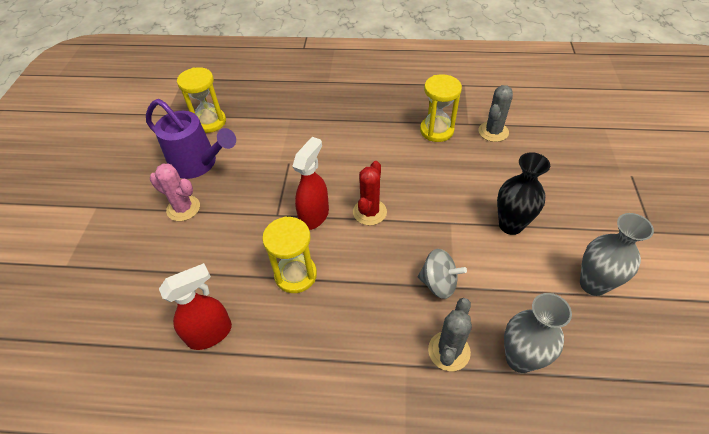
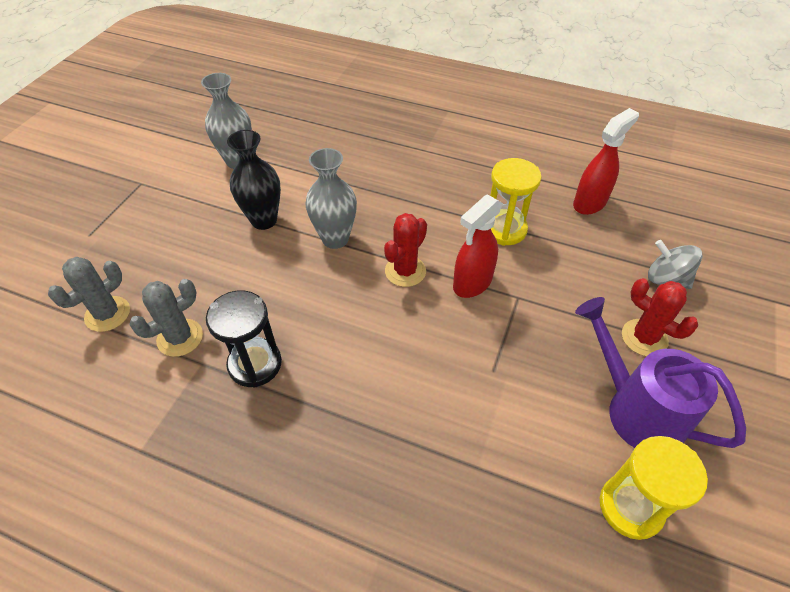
camera: 165 degrees left, 0 degrees up
(183, 208) = (644, 338): pink cactus -> red cactus
(210, 333) = (590, 203): red spray bottle -> red spray bottle turned 150 degrees clockwise
(436, 130) = (255, 364): yellow hourglass -> black hourglass
(438, 283) = (368, 191): grey spinning top -> grey spinning top (666, 279)
(449, 351) = (387, 150): grey cactus -> grey cactus (107, 314)
(520, 359) = (337, 135): grey vase -> grey vase (335, 239)

